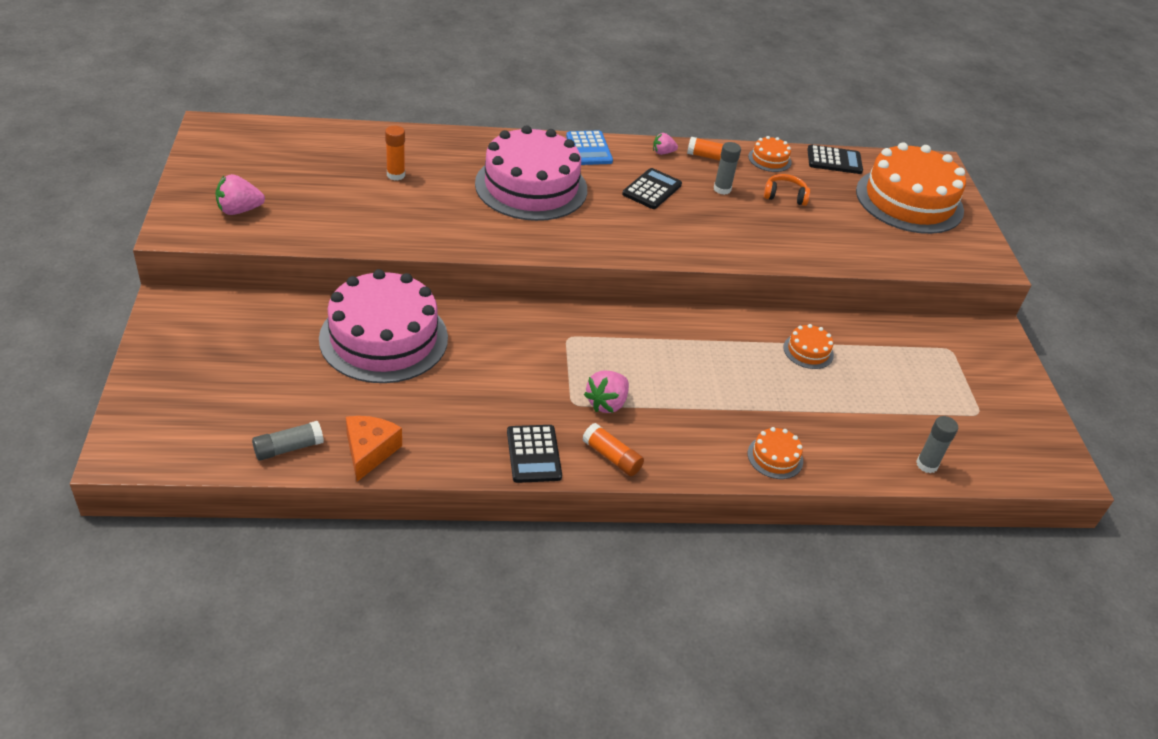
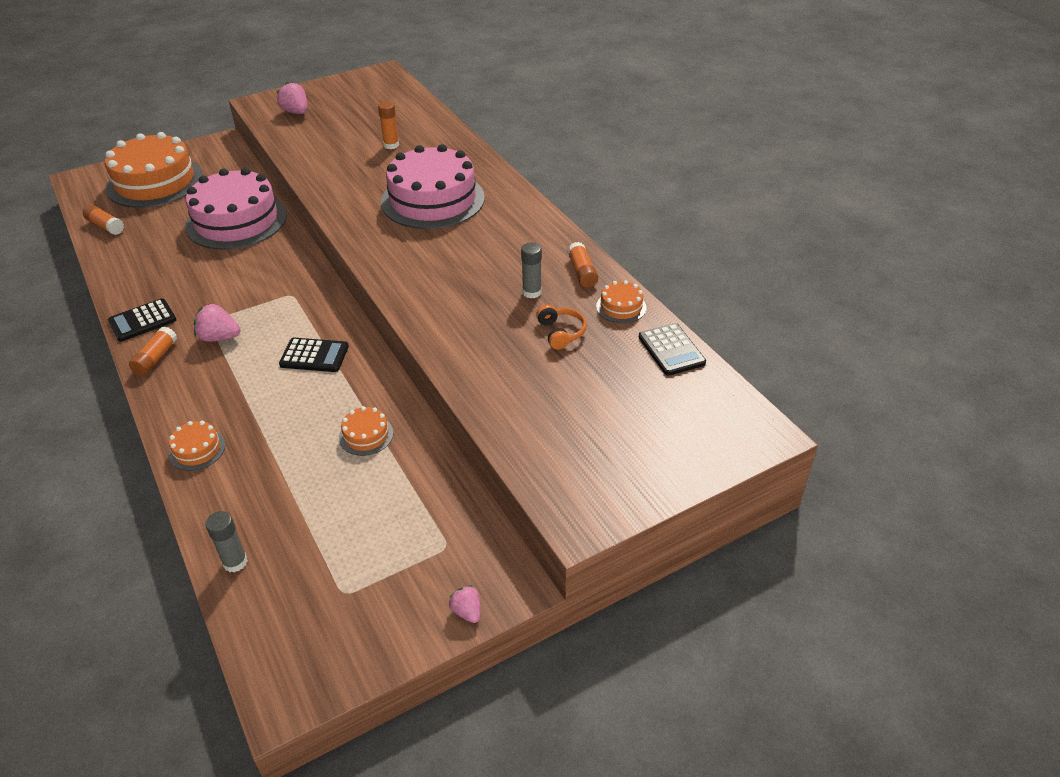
camera: 70 degrees right, 0 degrees up
(288, 448) = (105, 226): grey glue stick -> orange glue stick
(369, 451) = (115, 255): orange cheese -> none
(589, 149) = (520, 208): blue calculator -> none
(652, 189) = (489, 255): black calculator -> black calculator (314, 356)
(663, 152) = (559, 244): pink strawberry -> pink strawberry (467, 611)
(909, 200) = (649, 424): orange cake -> orange cake (155, 182)

